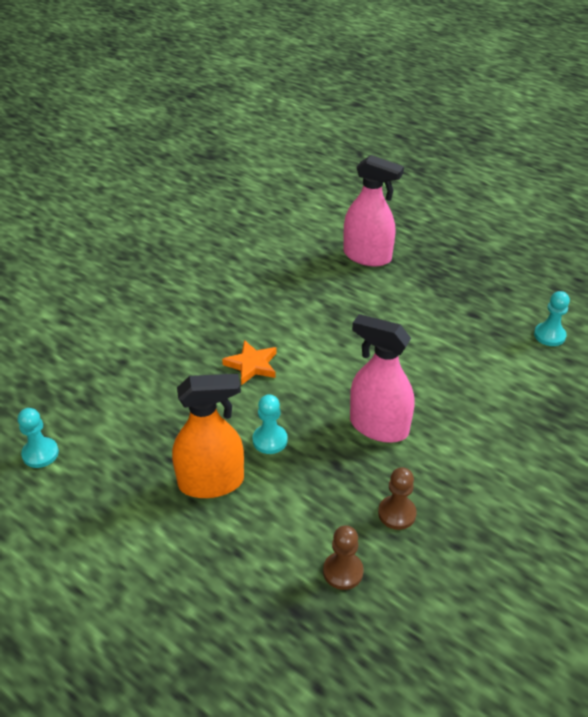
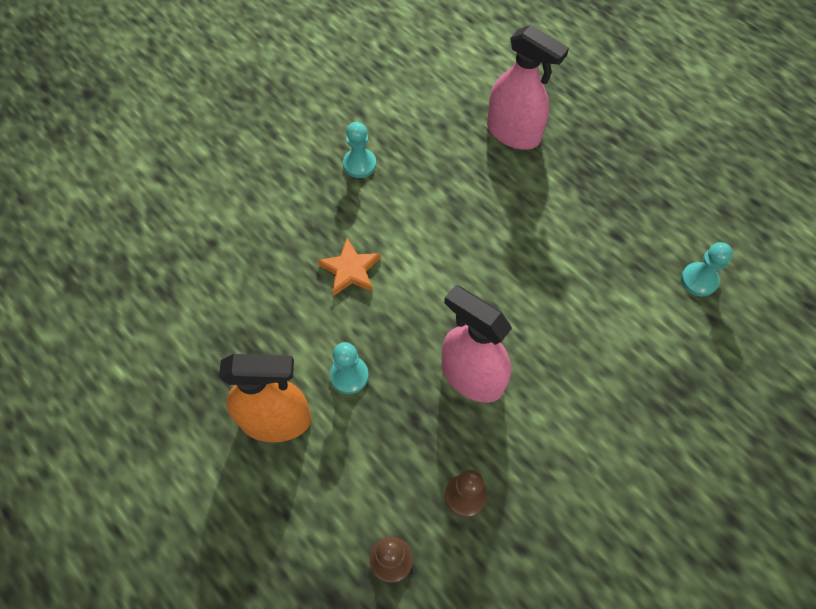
camera: 10 degrees right, 20 degrees up
(40, 454) = (106, 353): turquoise pawn -> turquoise pawn (359, 164)

